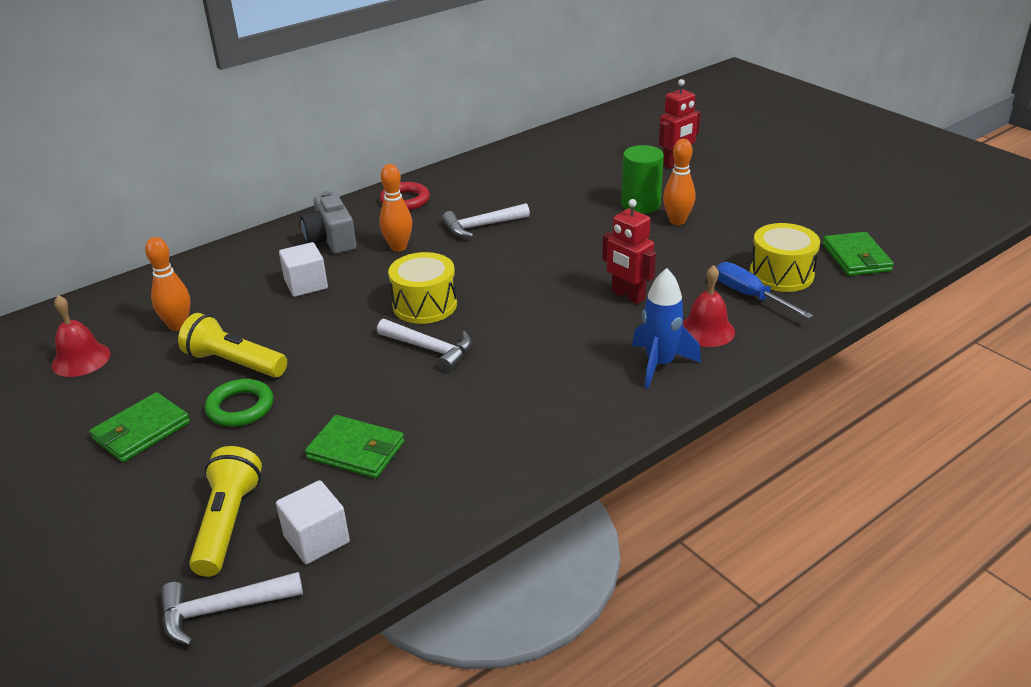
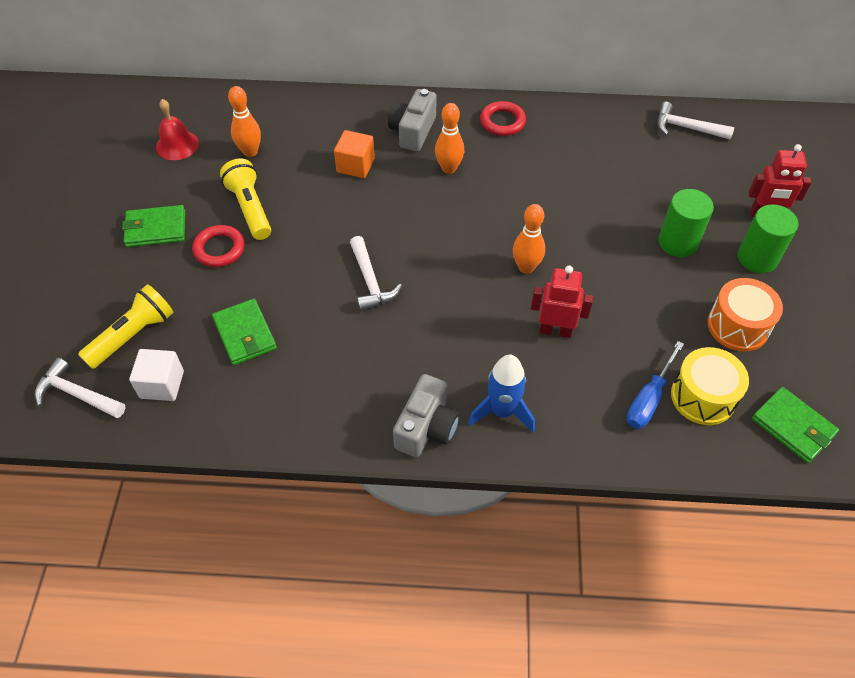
camera: 40 degrees right, 20 degrees up
(240, 407) = (219, 249): green ring -> red ring
(306, 284) = (355, 165): white cube -> orange cube
(425, 305) = (408, 238): yellow drum -> none
(481, 226) = (528, 185): white hammer -> white hammer (686, 128)
(616, 410) = (426, 427): none -> grey camera
(628, 296) = (555, 330): red robot -> red robot turned 105 degrees clockwise
(677, 221) = (686, 281): orange bowling pin -> orange bowling pin (526, 267)
(704, 187) = (757, 258): none -> green cylinder
(706, 330) = (574, 406): red bell -> none
(746, 226) = (738, 326): none -> orange drum
(750, 296) = (649, 399): blue screwdriver -> blue screwdriver turned 150 degrees counterclockwise
(856, 258) = (793, 427): green wallet -> green wallet turned 75 degrees counterclockwise

